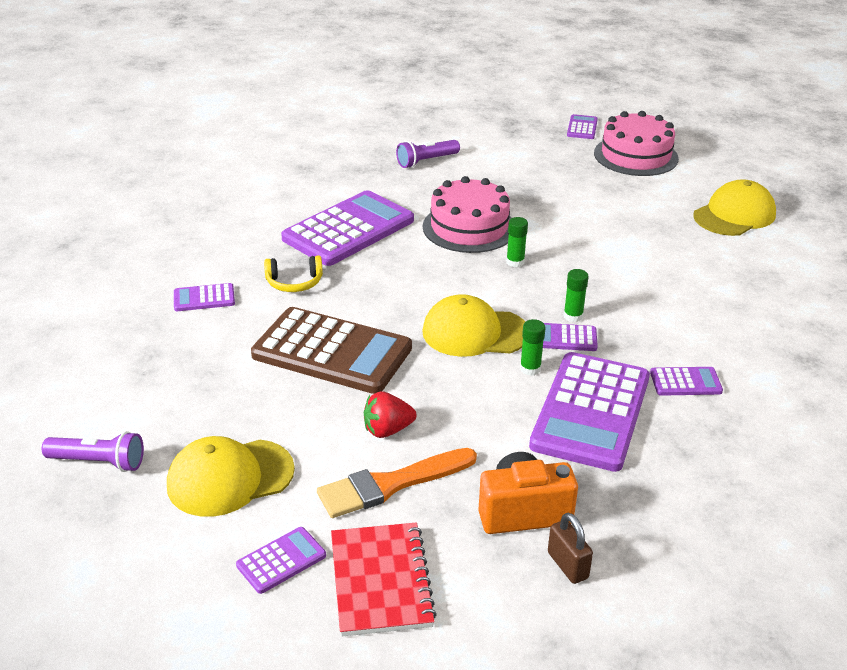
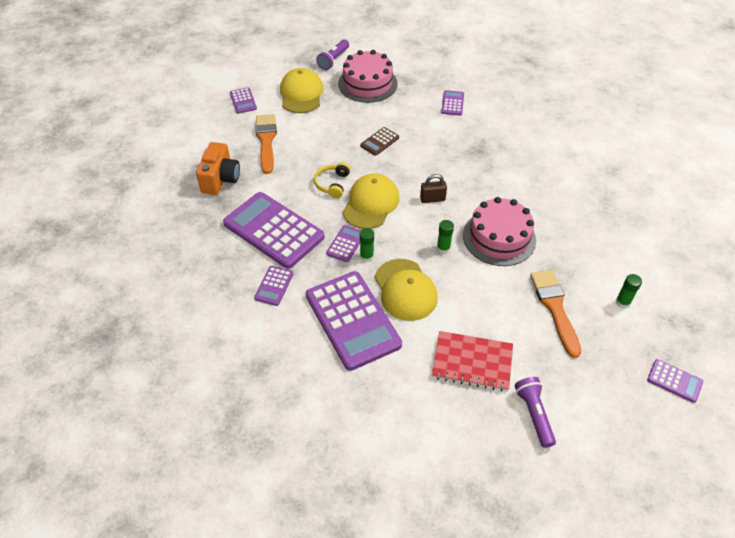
camera: 110 degrees right, 15 degrees up
(294, 282) = (456, 139): yellow headphones -> yellow headphones (332, 184)
(332, 352) = (379, 142): brown calculator -> brown calculator, size x0.44
(348, 229) = (513, 175): purple calculator -> purple calculator (352, 320)
(381, 581) = (213, 125): red notebook -> red notebook (472, 362)
(387, 430) = (304, 148): red strawberry -> none
(426, 161) = (613, 242): purple flashlight -> purple flashlight (534, 414)
(530, 369) = (324, 217): green glue stick -> green glue stick (622, 302)
(548, 186) = (555, 308): none -> orange brush
(567, 565) = (180, 183): brown padlock -> brown padlock (432, 199)
(635, 156) = (604, 402): pink cake -> pink cake (367, 83)
(734, 215) = (469, 430): yellow cap -> yellow cap (405, 290)

